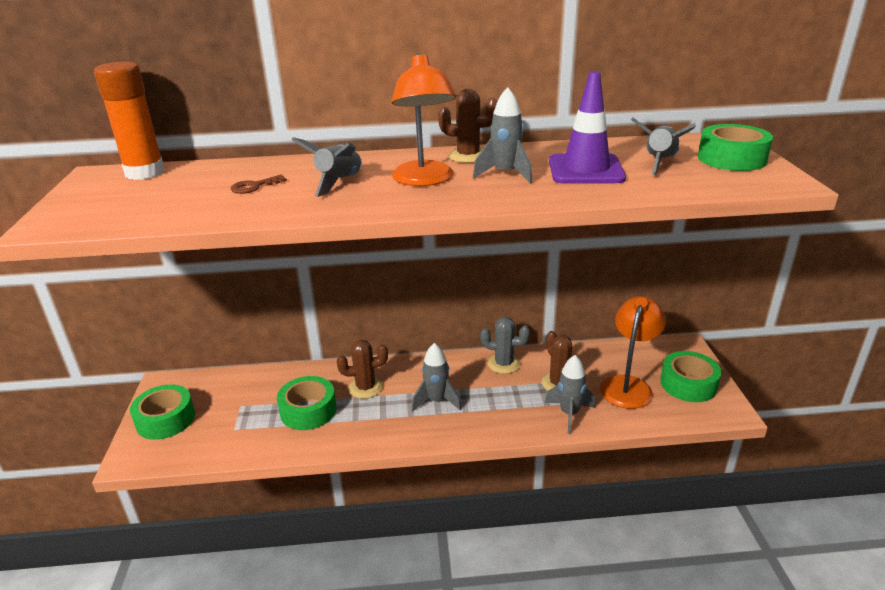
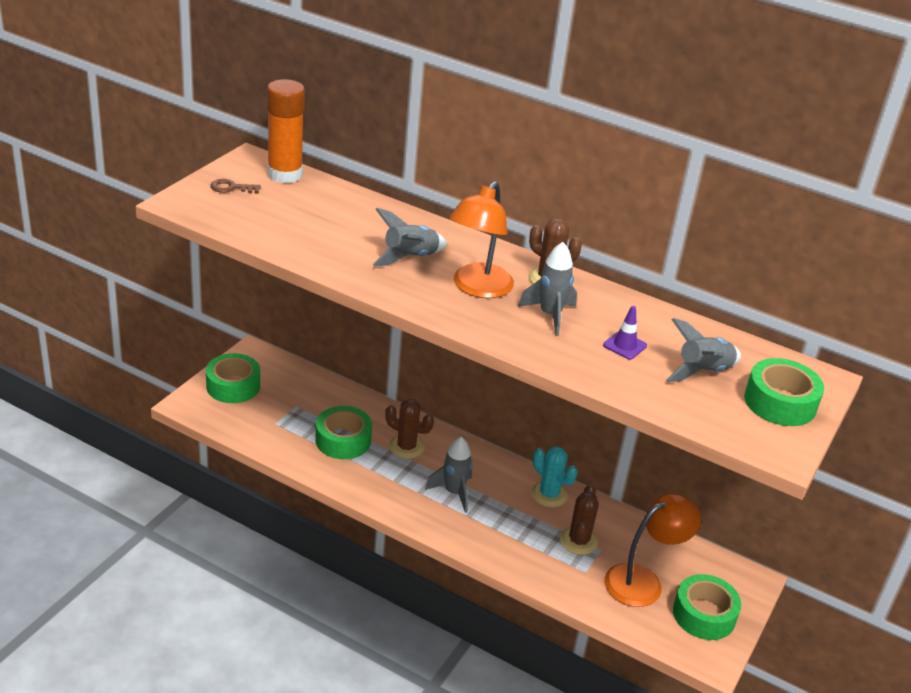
camera: 30 degrees right, 5 degrees up
(254, 186) = (345, 230): brown key -> brown key (231, 188)
(504, 364) = (549, 494): grey cactus -> turquoise cactus
(569, 414) = (556, 572): grey rocket -> none
(586, 170) = (624, 345): purple traffic cone -> purple traffic cone, size x0.48

